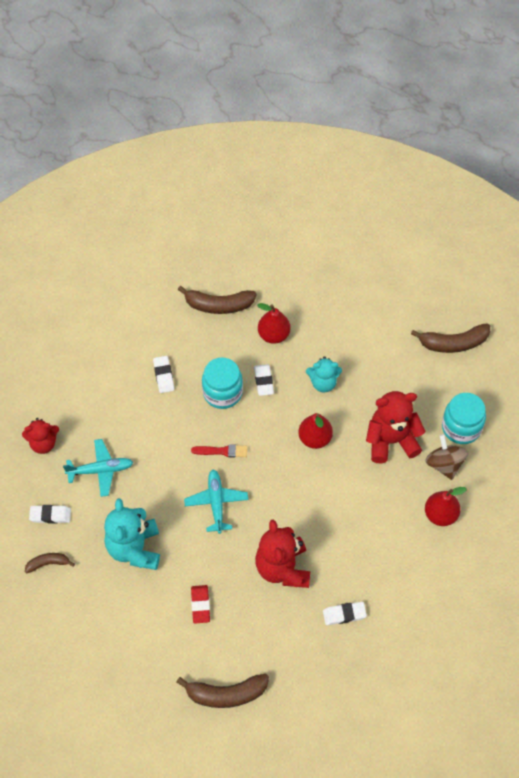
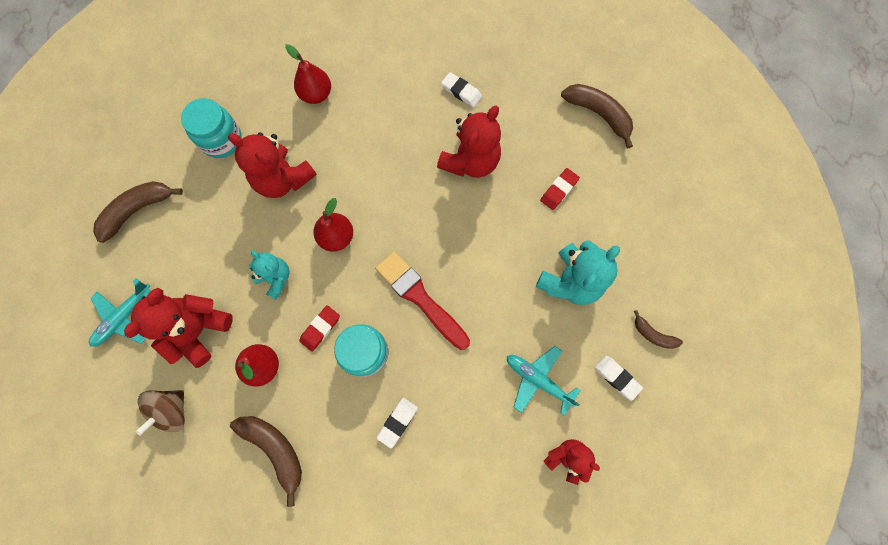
camera: 135 degrees left, 15 degrees up
(216, 503) = (469, 258): turquoise plane -> turquoise plane (124, 317)
(222, 451) = (420, 298): red brush -> red brush, size x1.90
(263, 381) = (320, 328): white eraser -> red eraser
(333, 319) = (198, 330): none -> red teddy bear
(444, 464) = (268, 125): brown spinning top -> brown spinning top (172, 411)
(453, 343) = (137, 210): brown banana -> brown banana turned 75 degrees counterclockwise

